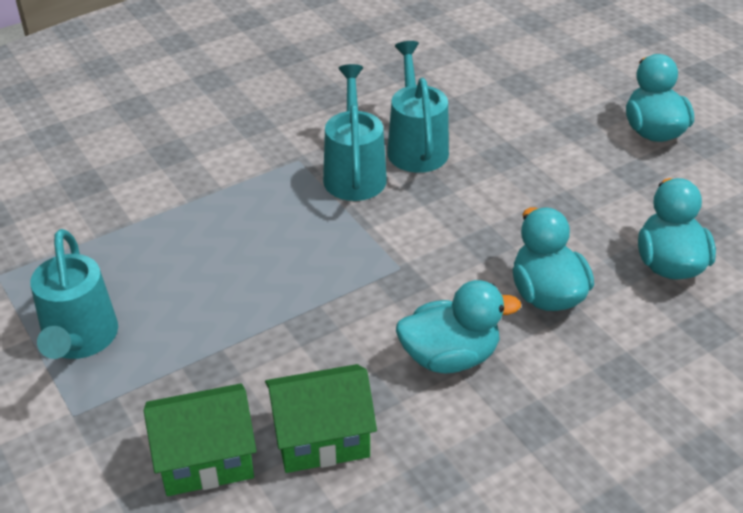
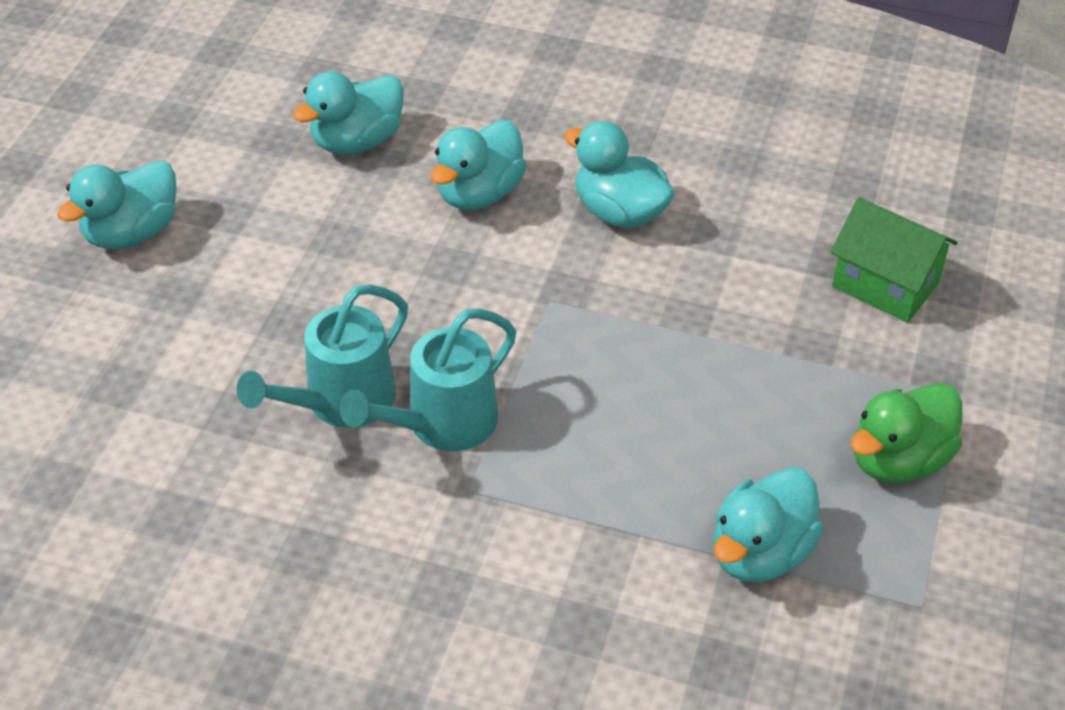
camera: 130 degrees left, 5 degrees up
(79, 341) = (898, 460): turquoise watering can -> green duck
(115, 237) = (760, 553): none -> turquoise duck
(321, 438) = (785, 235): green house -> none

